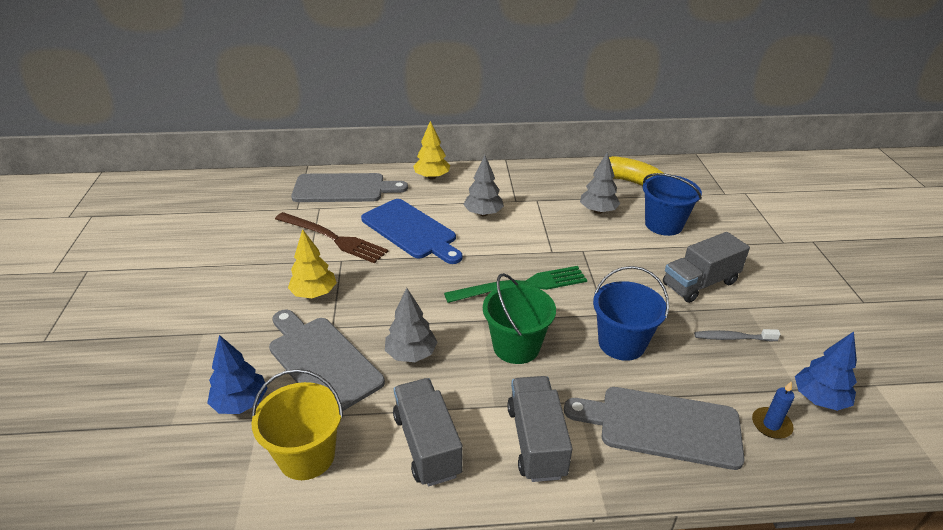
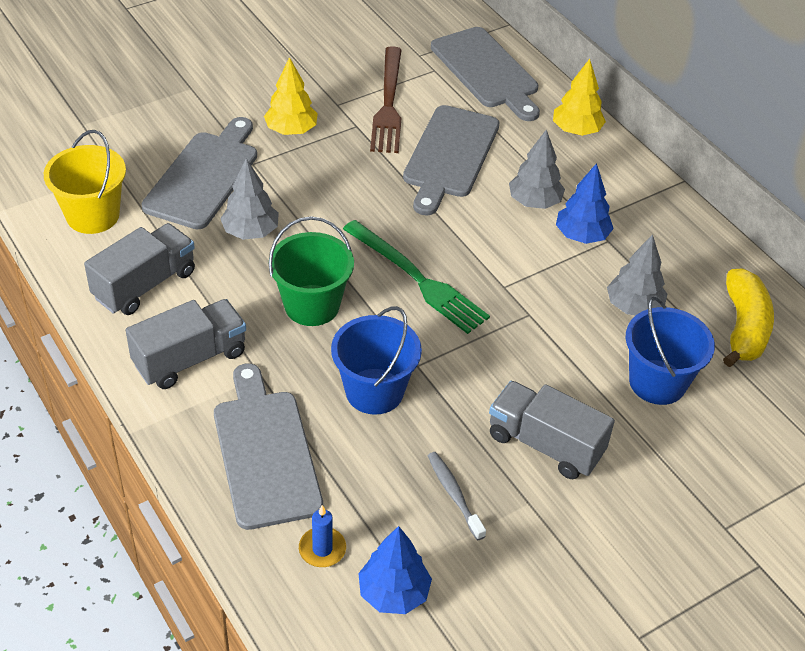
camera: 60 degrees right, 10 degrees up
(241, 403) = (125, 151): blue tree -> blue tree (581, 236)
(411, 231) = (449, 156): blue cutting board -> grey cutting board

